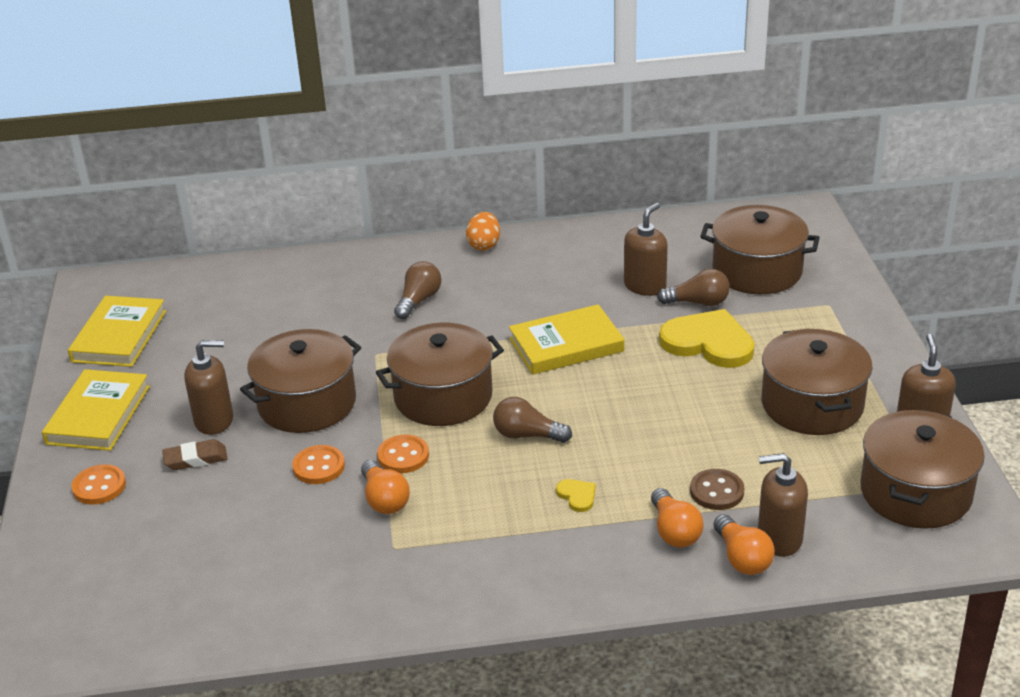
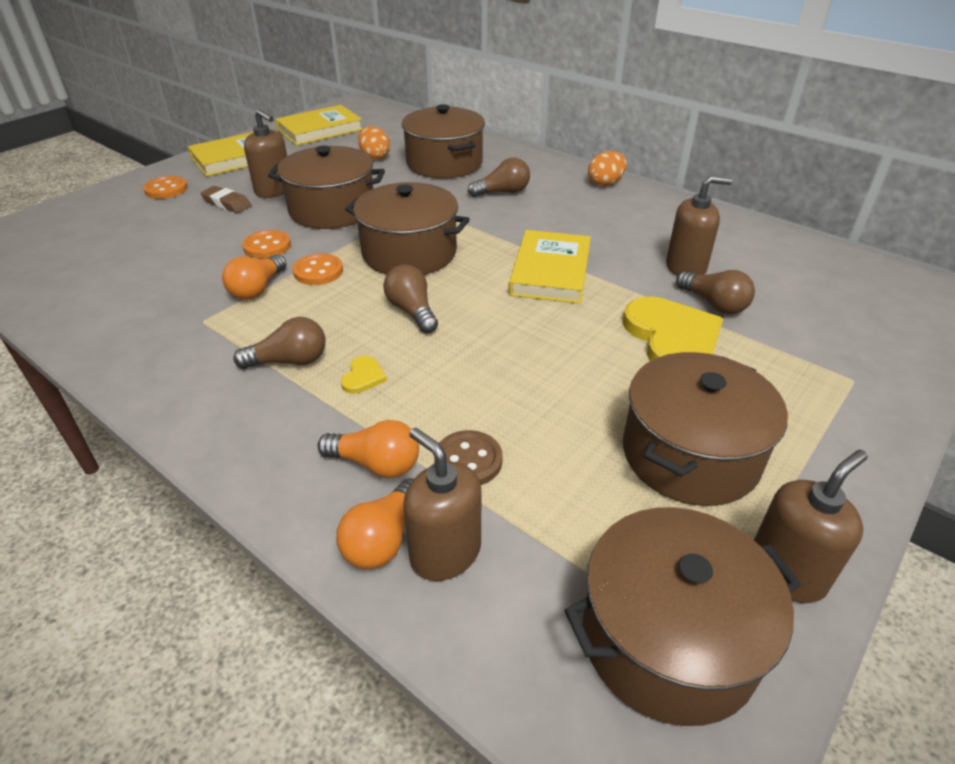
camera: 45 degrees right, 5 degrees up
(240, 332) = (375, 157): none -> orange egg
(512, 523) = (289, 361): none -> brown light bulb
(566, 345) = (550, 271): yellow book -> yellow book turned 75 degrees clockwise
(674, 531) = (376, 464): orange light bulb -> orange light bulb turned 105 degrees counterclockwise
(757, 271) = (815, 311): brown pot -> brown pot (444, 163)

